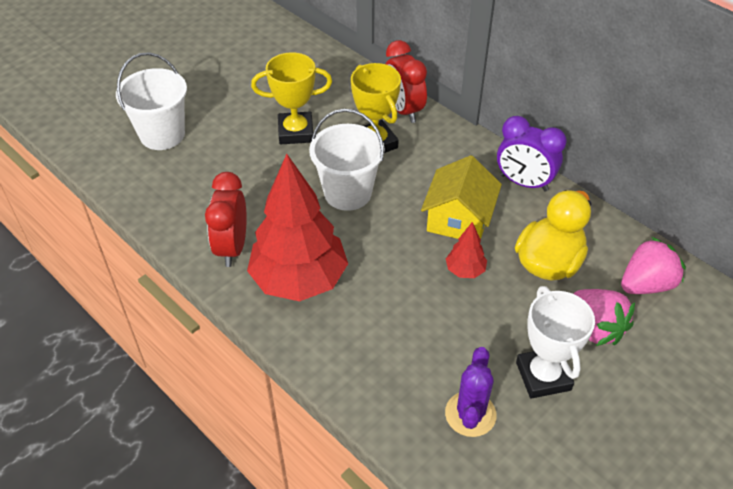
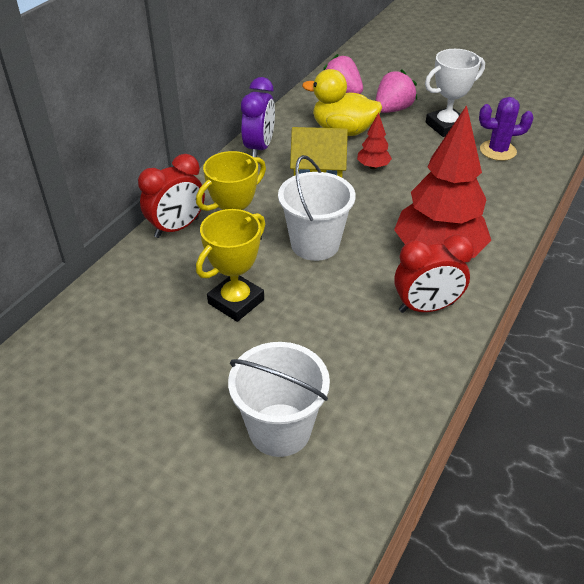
camera: 105 degrees left, 5 degrees down
(296, 132) = (236, 301): yellow trophy -> yellow trophy turned 60 degrees clockwise

